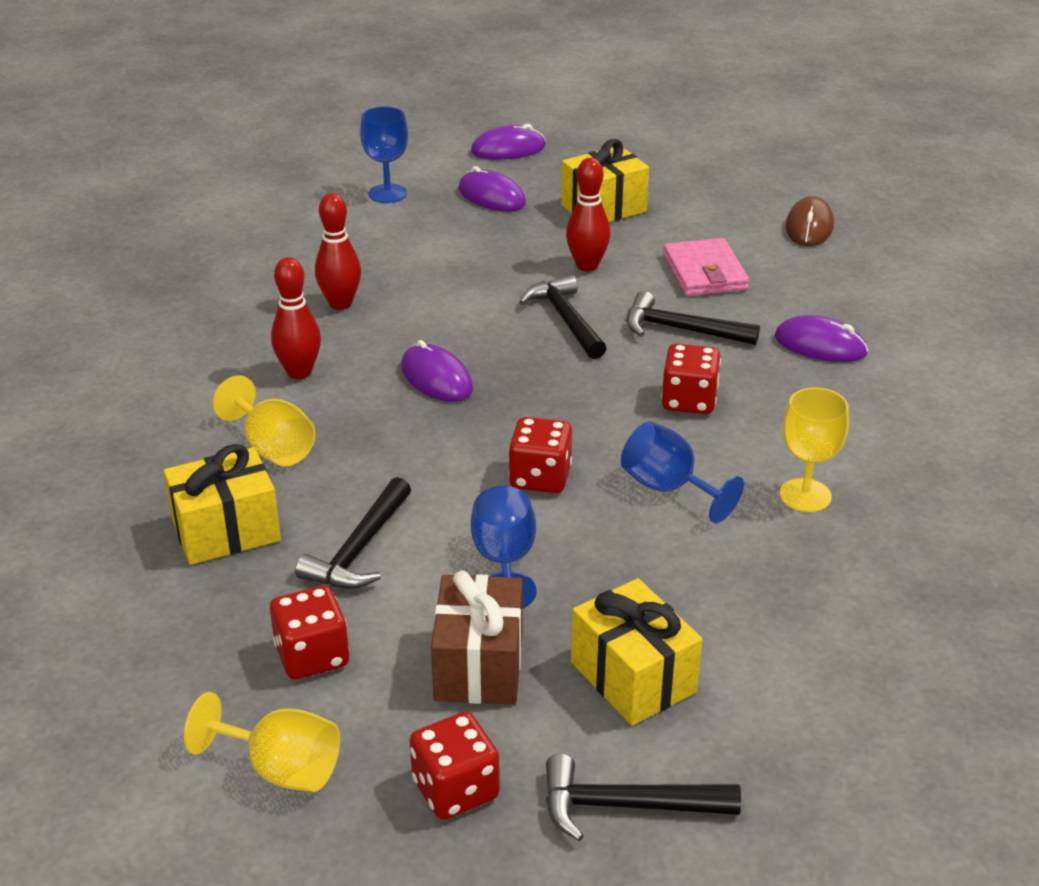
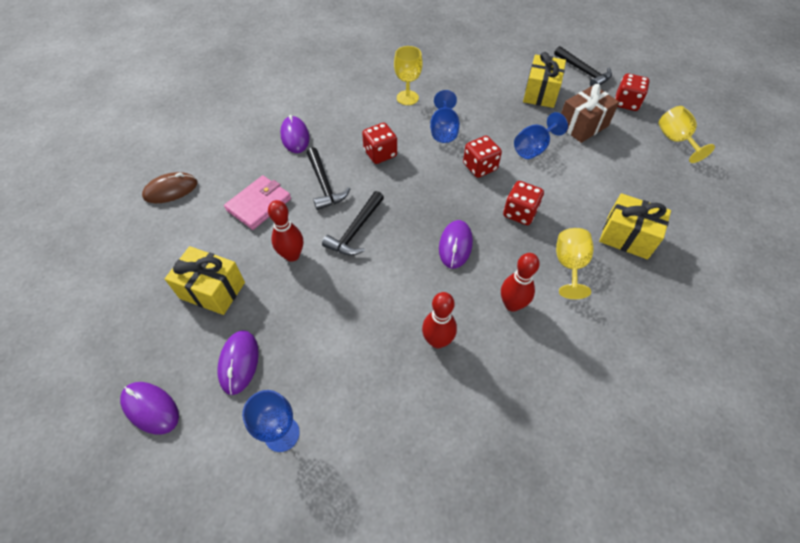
camera: 130 degrees left, 20 degrees up
(312, 656) = (635, 165): red dice -> red dice (520, 213)
(359, 549) = (580, 189): black hammer -> none

